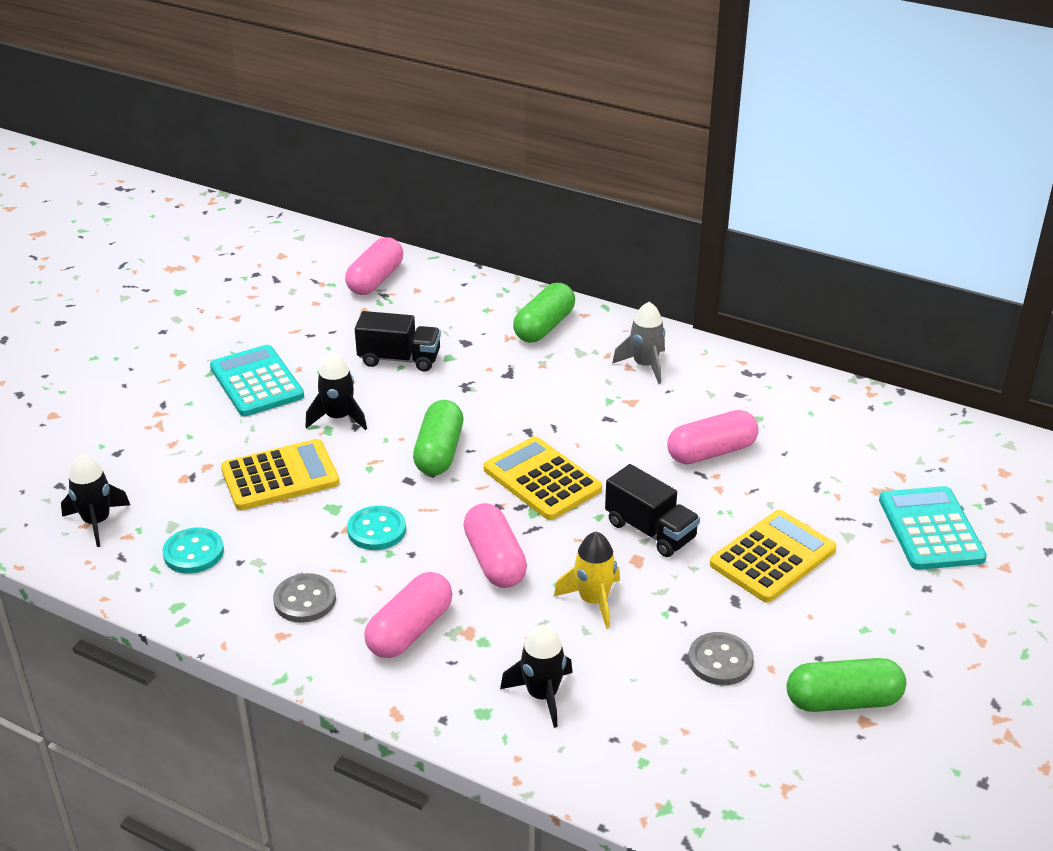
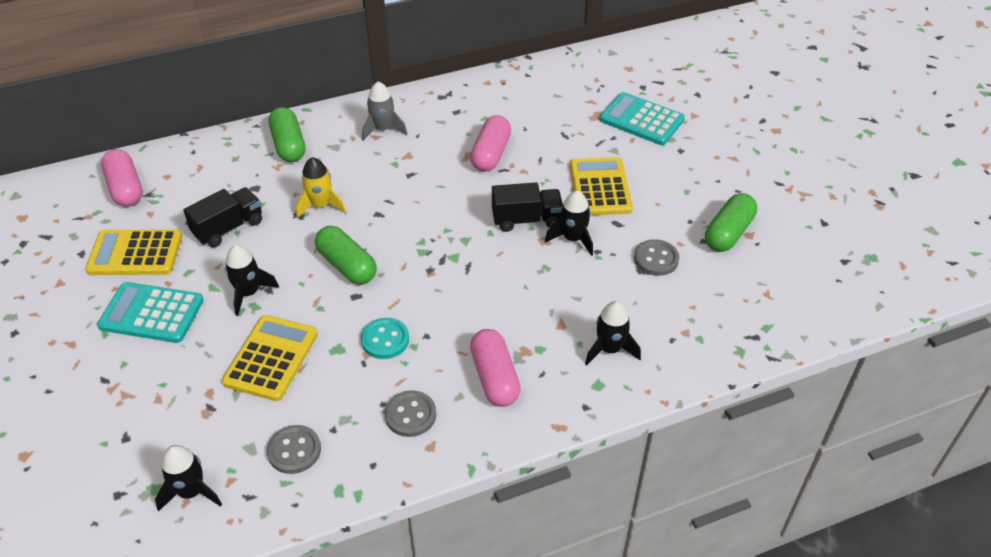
camera: 50 degrees left, 10 degrees up
(193, 553) = (294, 450): turquoise button -> grey button
(495, 560) = (476, 301): pink capsule -> none
(542, 479) = (429, 236): yellow calculator -> yellow calculator (135, 253)
(593, 600) = (557, 279): yellow rocket -> yellow rocket (320, 205)
(667, 579) = (573, 238): none -> black rocket

